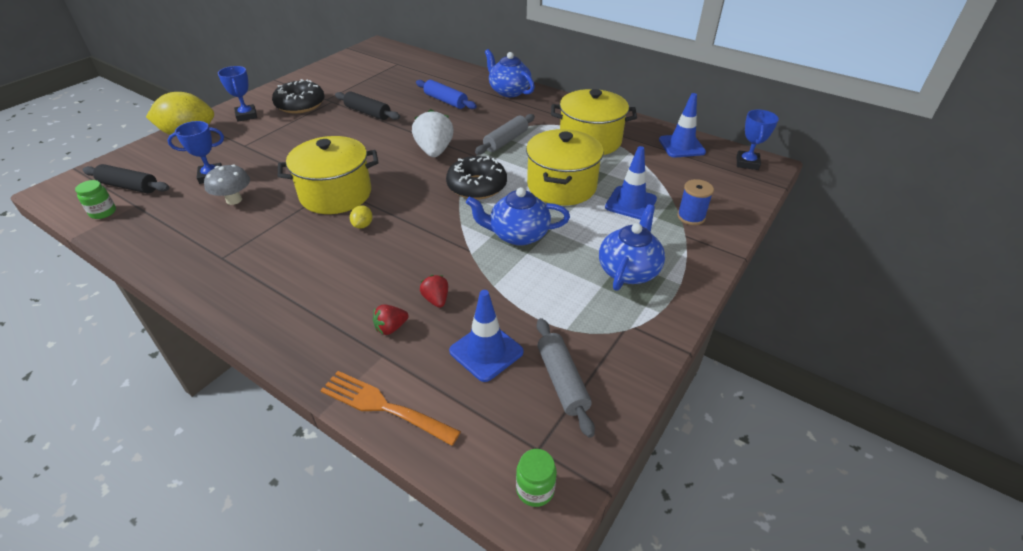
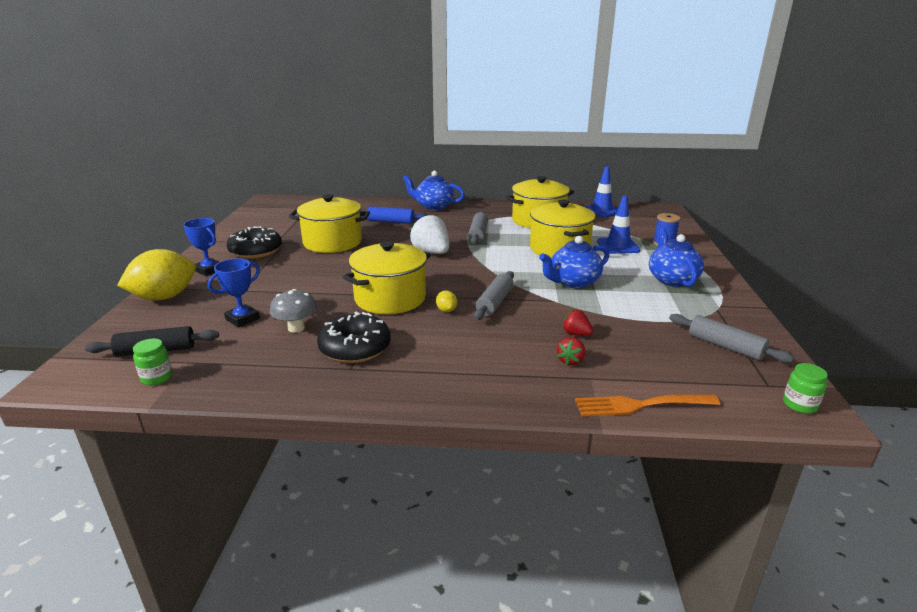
camera: 30 degrees left, 15 degrees down
(368, 112) = (332, 242): black rolling pin -> yellow pot
(413, 232) = (494, 302): none -> grey rolling pin
(477, 186) = (499, 264): black donut -> black donut (355, 348)
(486, 351) = (656, 349): blue traffic cone -> none
(747, 163) = (652, 210): blue trophy -> none

